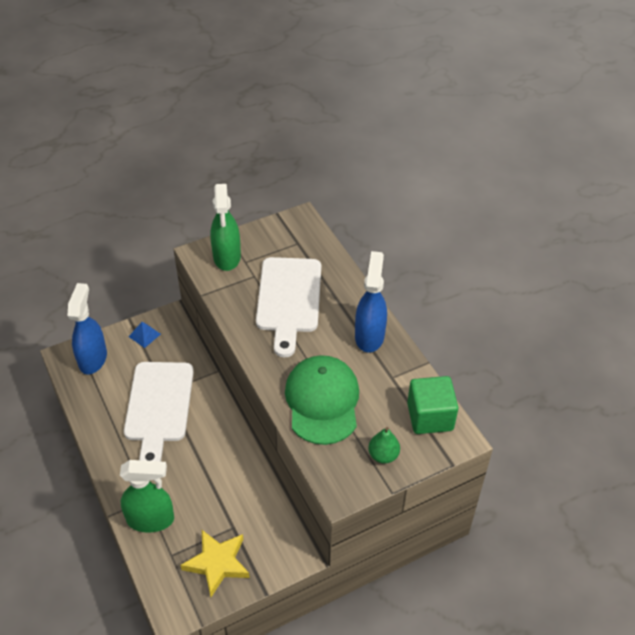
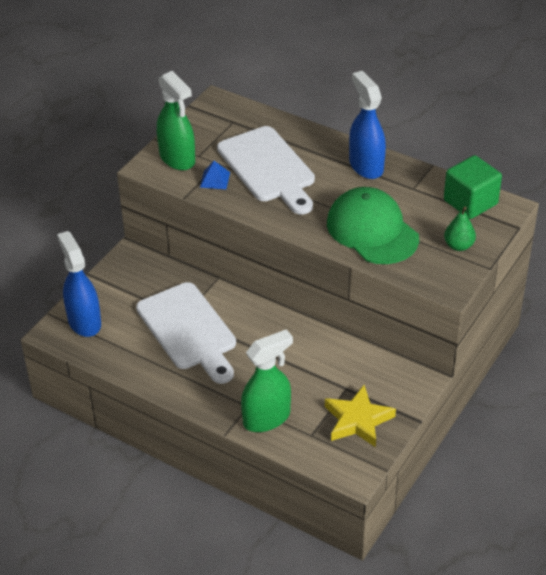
camera: 30 degrees left, 5 degrees down
(144, 335) = (117, 280): blue pyramid -> blue pyramid (215, 179)

